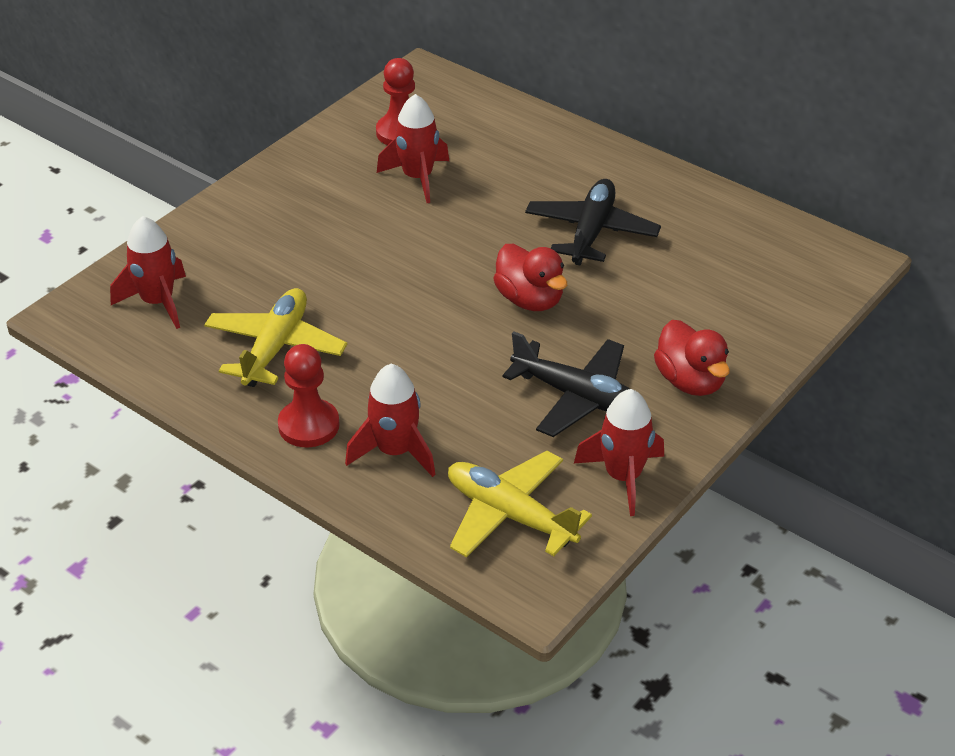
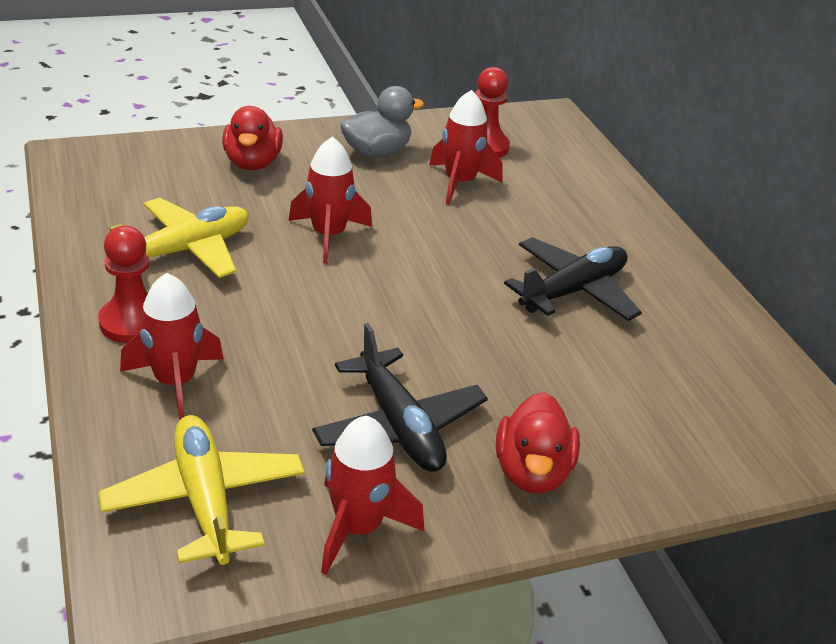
camera: 30 degrees right, 5 degrees down
(157, 302) = (143, 177): red rocket -> red rocket (328, 236)
(321, 181) = (376, 152): none -> grey duck
(530, 300) = (450, 319): red duck -> red duck (252, 163)

